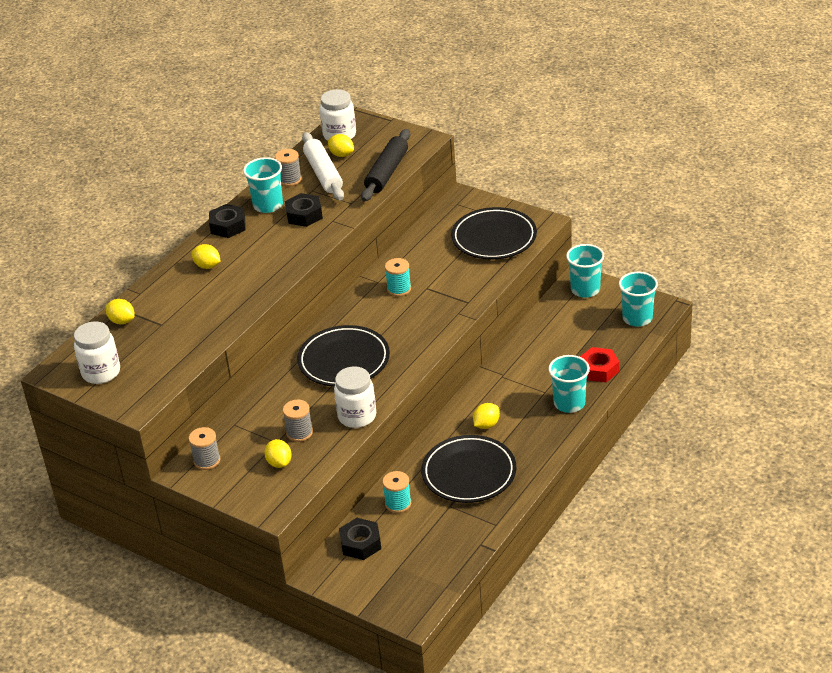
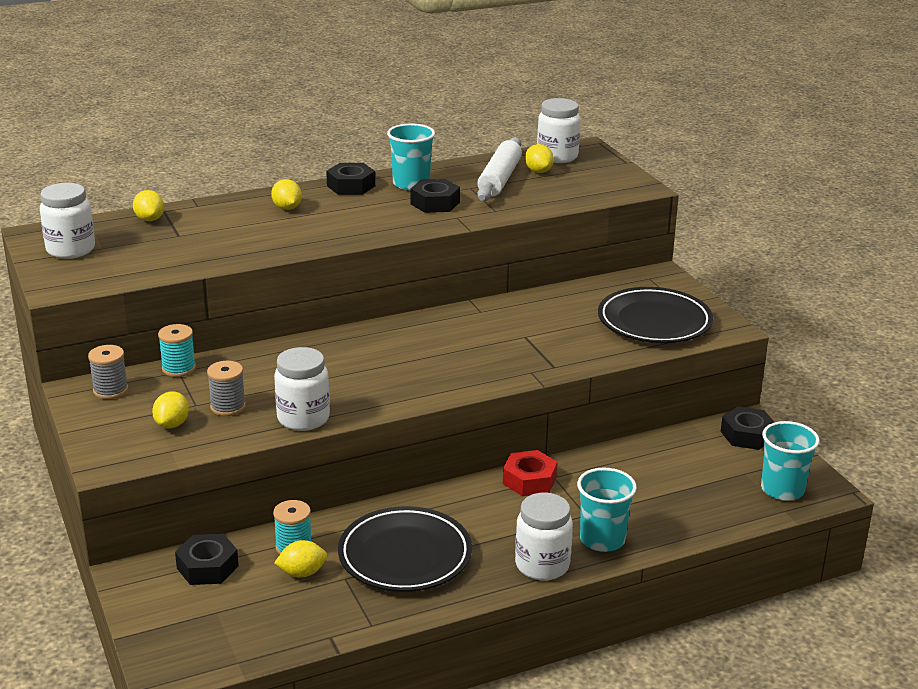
camera: 30 degrees right, 10 degrees down
(290, 179) = (460, 172): grey spool -> none
(344, 361) = (357, 364): black plate -> none
(387, 172) = (565, 199): black rolling pin -> none
(399, 289) = (494, 326): turquoise spool -> turquoise spool (179, 368)
(486, 425) = (481, 516): yellow lemon -> yellow lemon (302, 573)
(552, 437) = (542, 565): none -> white jar
(585, 290) = (747, 435): turquoise cup -> black nut
(599, 369) = (677, 521): red nut -> red nut (529, 480)

